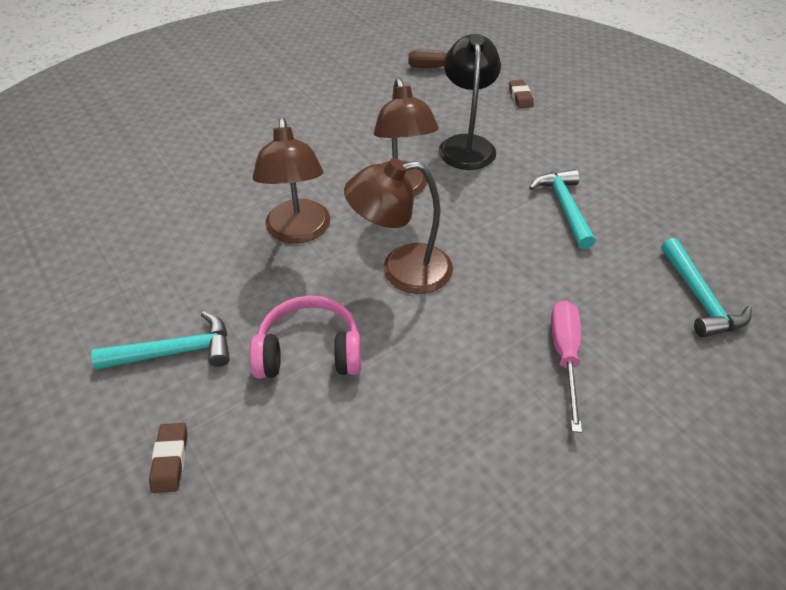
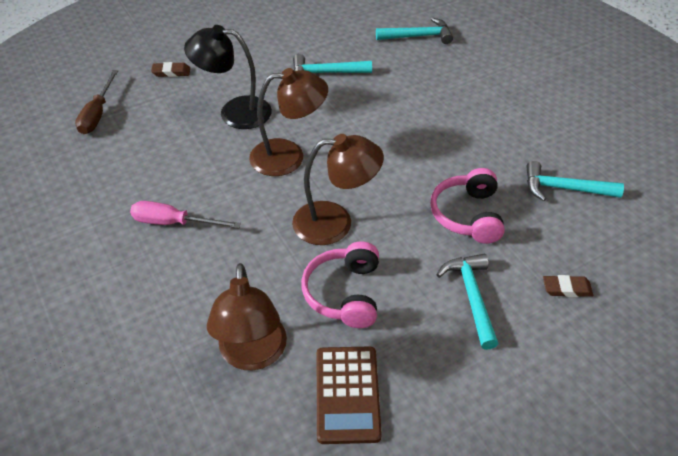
camera: 85 degrees left, 0 degrees up
(80, 253) = (347, 394): none -> brown calculator
(199, 244) = (344, 293): none -> pink headphones
(367, 479) = (564, 188): none -> turquoise hammer
(402, 270) = (387, 162): brown lamp -> brown lamp (252, 355)
(565, 356) = (466, 96): pink screwdriver -> pink screwdriver (174, 223)

